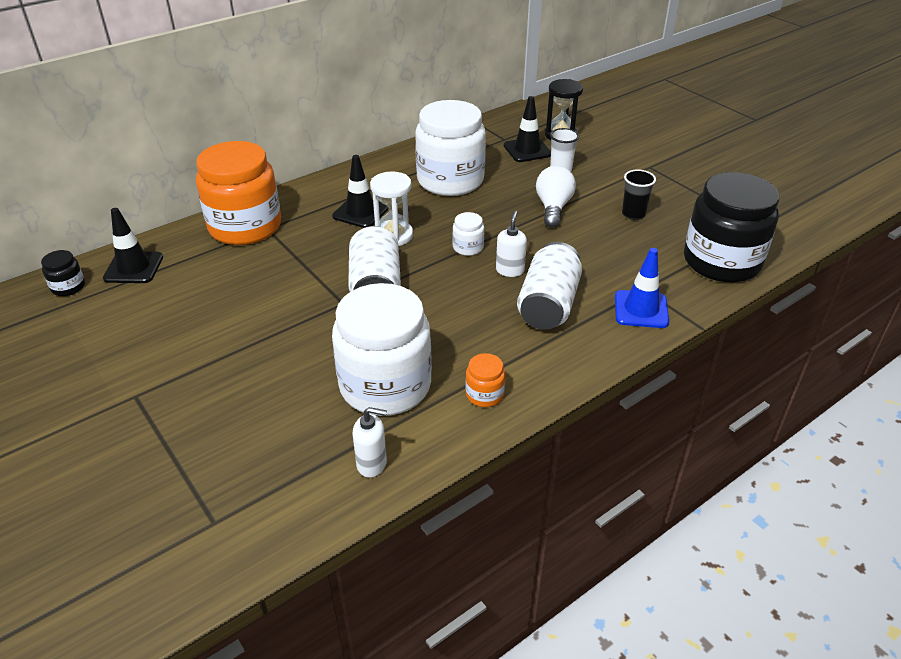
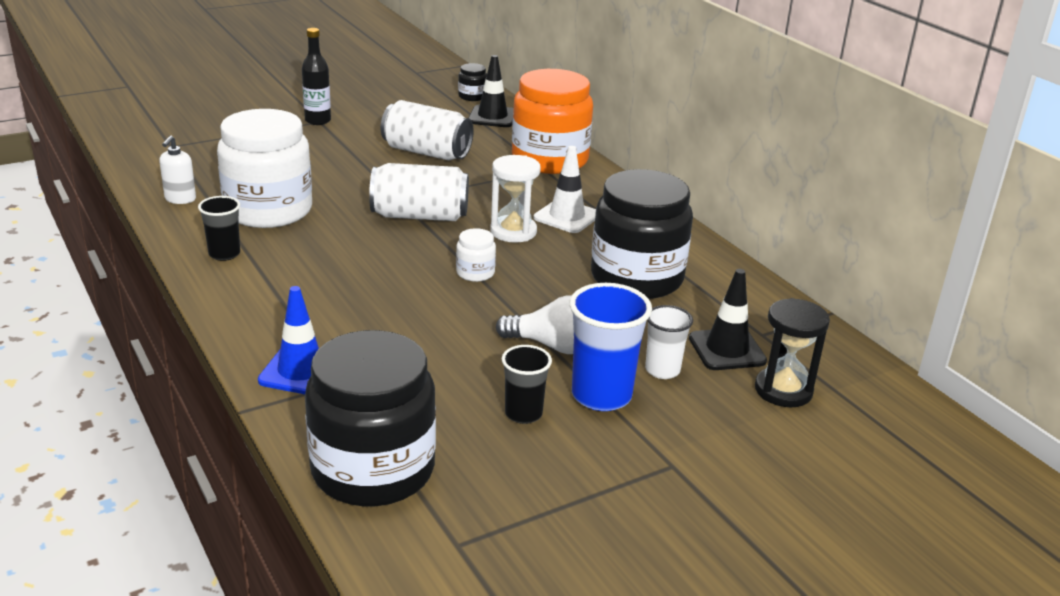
camera: 95 degrees right, 10 degrees down
(133, 398) = (318, 121): none -> black bottle
(360, 212) = (567, 216): black traffic cone -> white traffic cone
(450, 180) = (636, 278): white jar -> black jar
(484, 394) = (224, 254): orange jar -> black cup
(510, 270) = (419, 293): white soap dispenser -> none
(548, 305) = (342, 308): white can -> white can (426, 152)
(599, 189) = (601, 395): none -> blue cup

